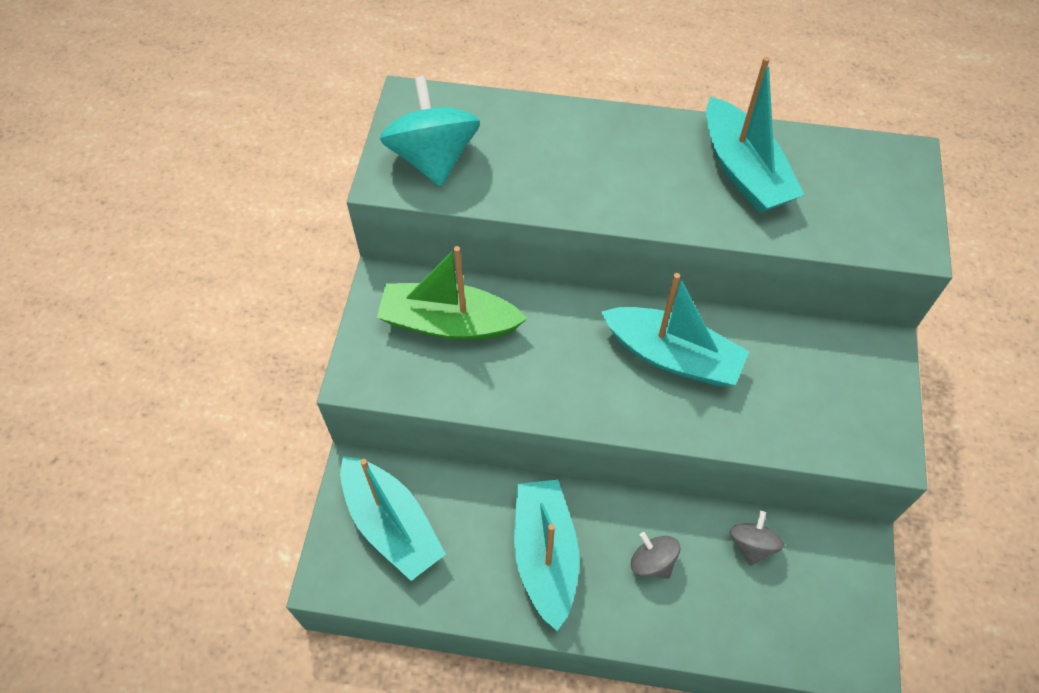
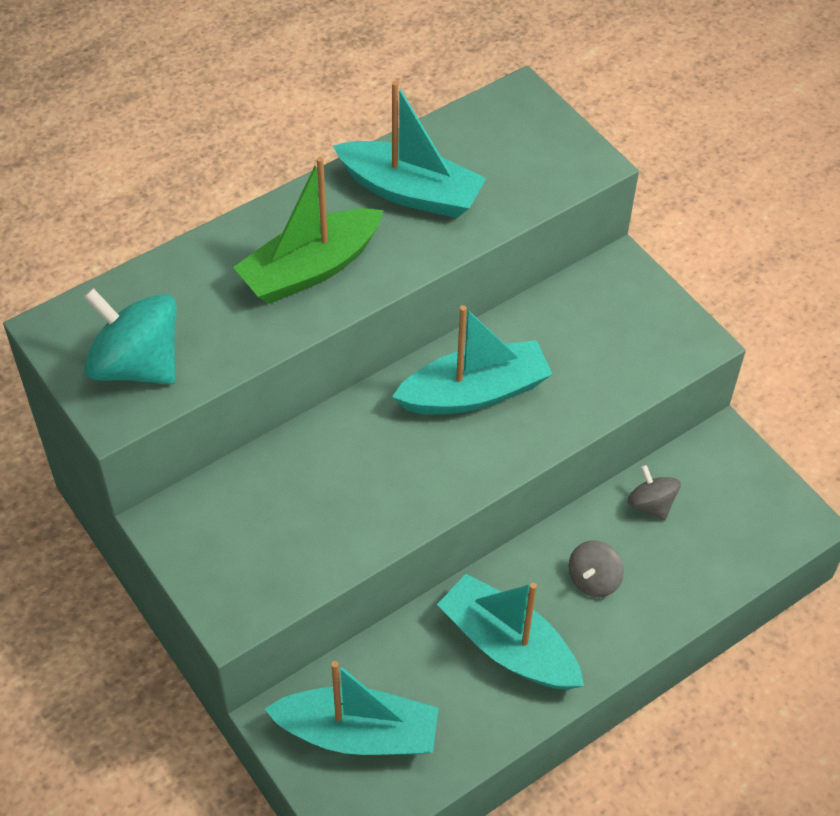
camera: 45 degrees left, 5 degrees down
(449, 323) = (263, 509): green boat -> green boat (311, 269)
(652, 562) = (593, 579): grey spinning top -> grey spinning top turned 60 degrees counterclockwise

